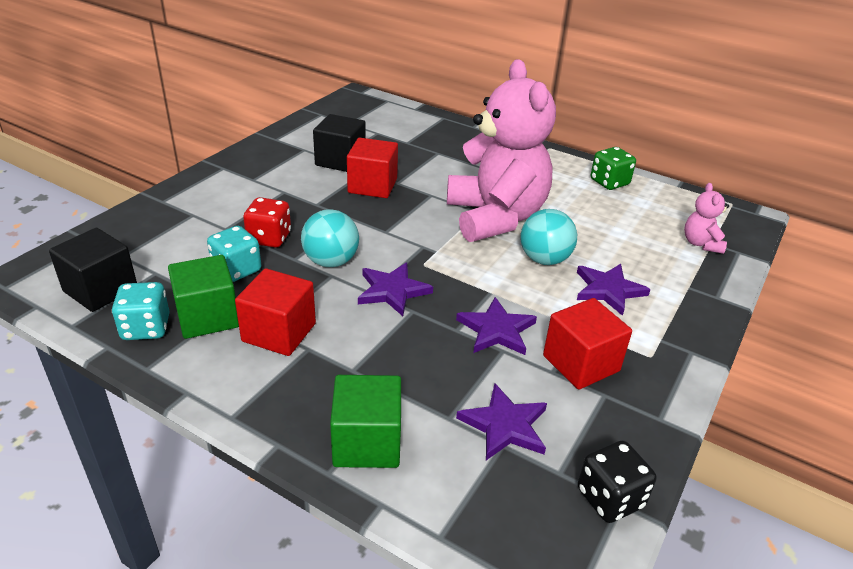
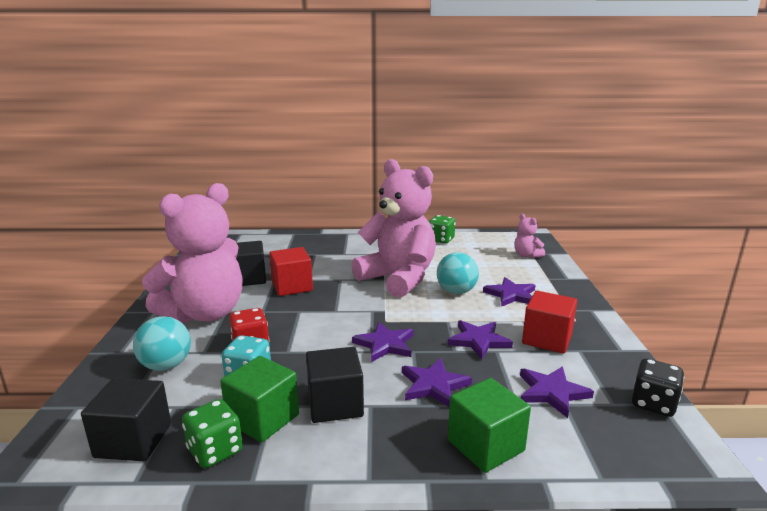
camera: 30 degrees left, 15 degrees down
(146, 328) = (215, 451): turquoise dice -> green dice
(264, 187) = (205, 313): none -> pink teddy bear
(279, 332) = (335, 404): red cube -> black cube
(331, 261) = (318, 343): turquoise ball -> turquoise ball (166, 365)
(390, 357) = (433, 385): none -> purple star

